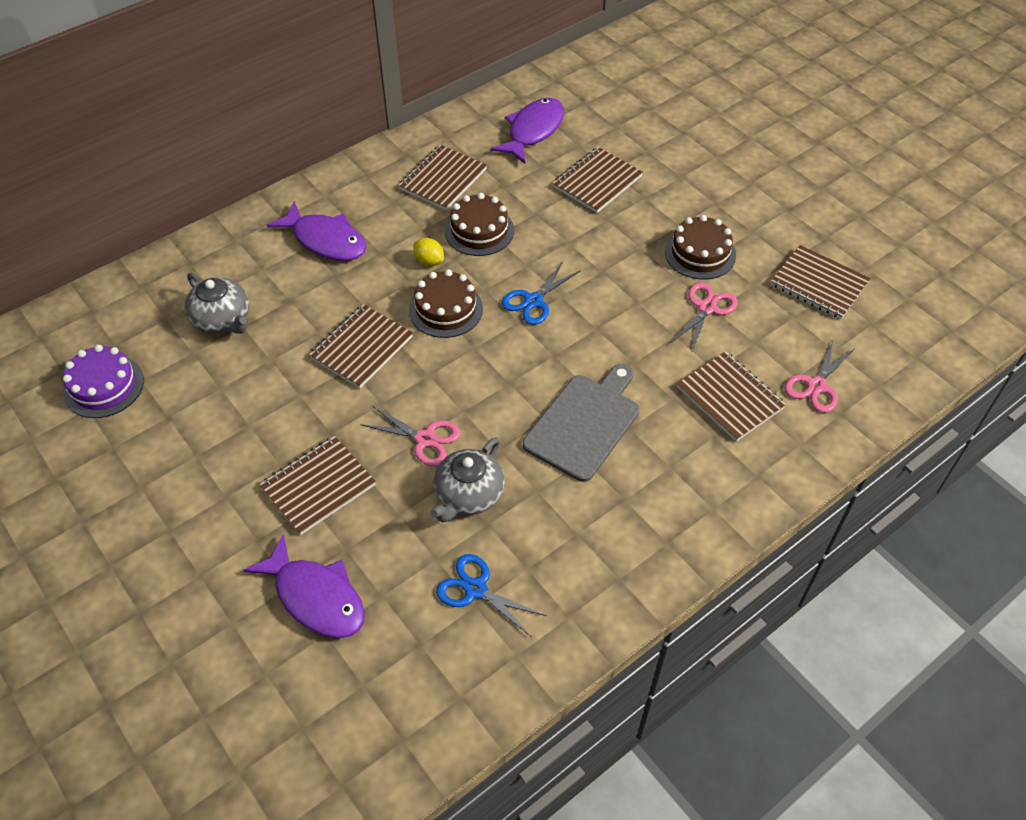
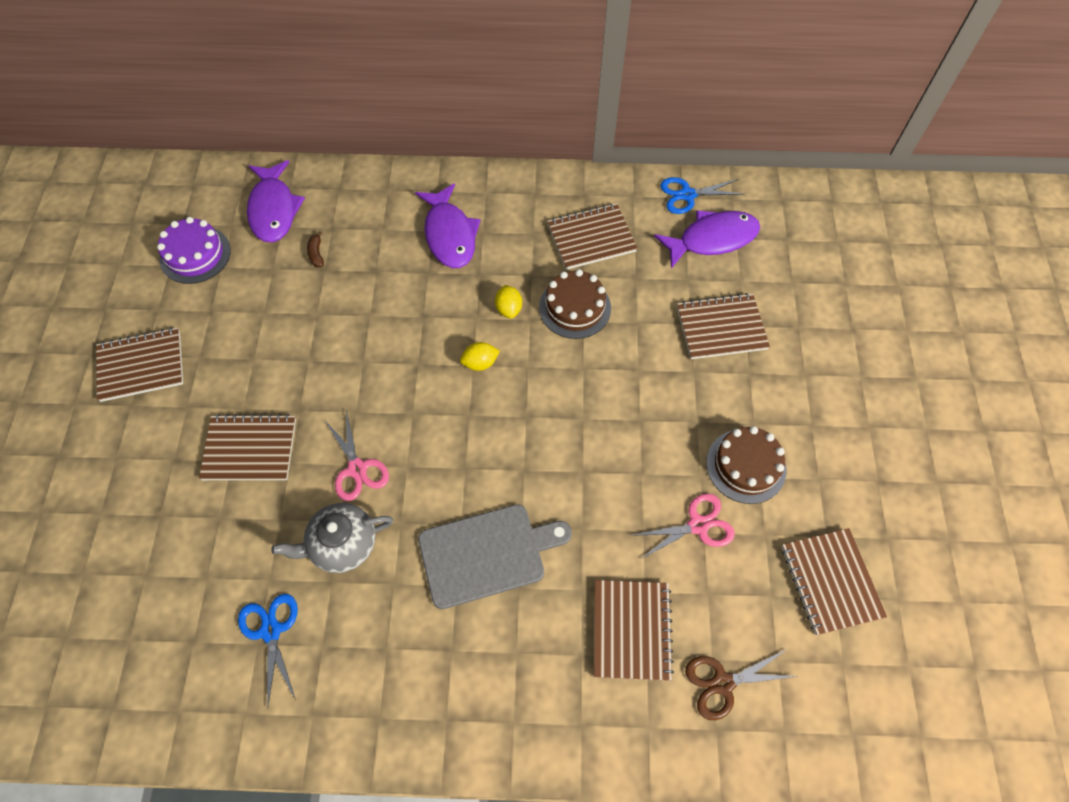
camera: 40 degrees right, 10 degrees up
(222, 319) = (316, 254): grey teapot -> brown banana
(316, 597) = (166, 540): purple fish -> purple fish (274, 209)
(362, 348) = (387, 351): brown notebook -> brown notebook (141, 366)
(446, 309) = (480, 363): brown cake -> yellow lemon
(533, 301) = (555, 406): blue scissors -> blue scissors (687, 195)
(816, 385) = (722, 683): pink scissors -> brown scissors

